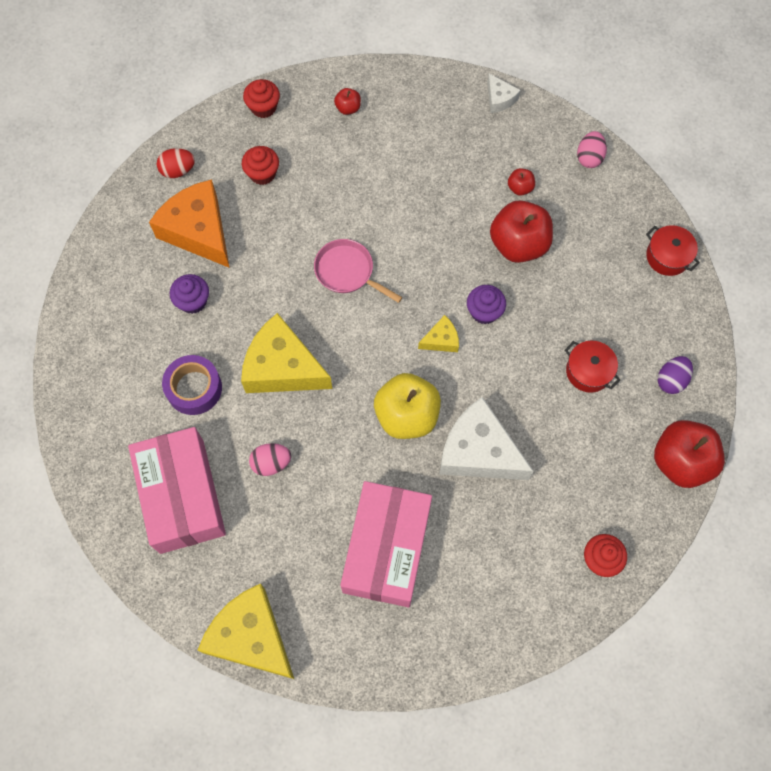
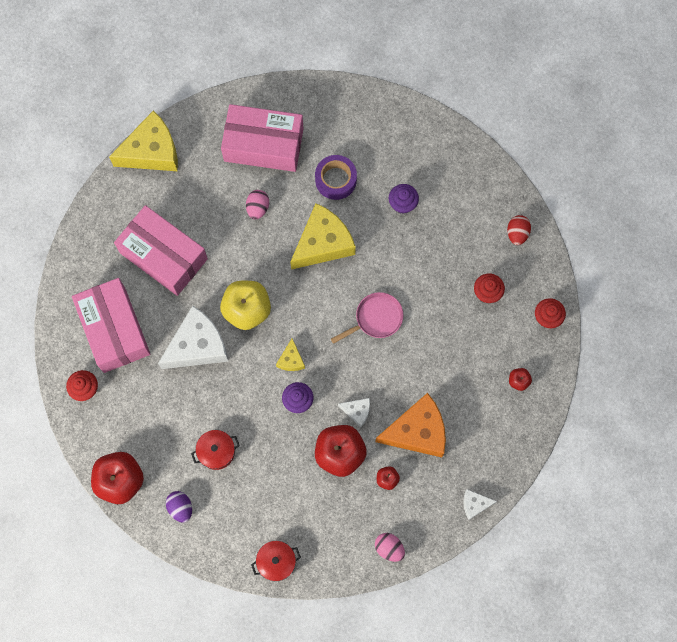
camera: 115 degrees right, 5 degrees up
(198, 231) = (458, 228): orange cheese -> orange cheese (417, 431)
(463, 246) = (357, 411): none -> white cheese
(510, 562) = (114, 330): none -> pink box

